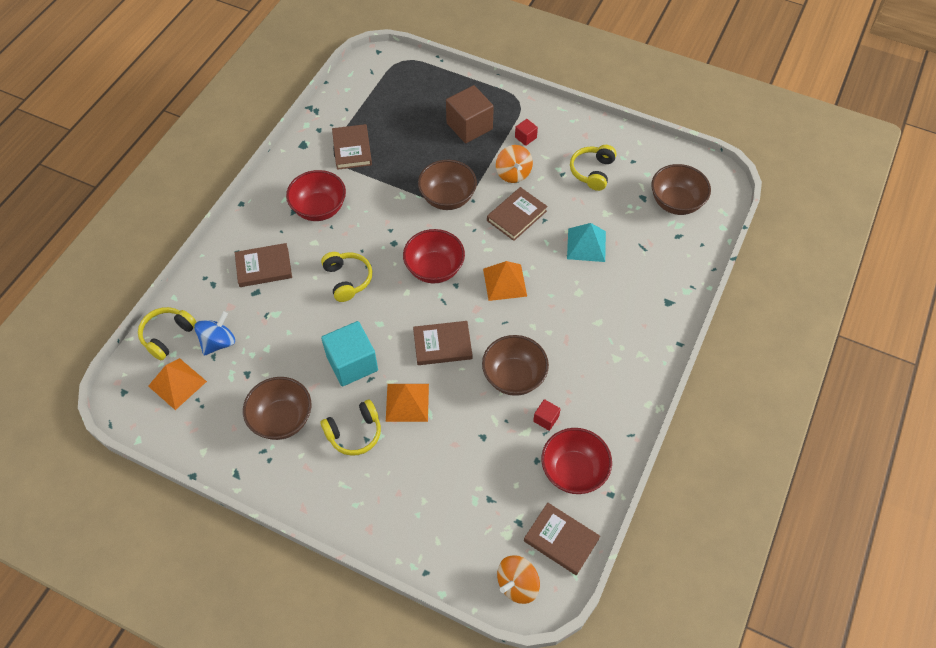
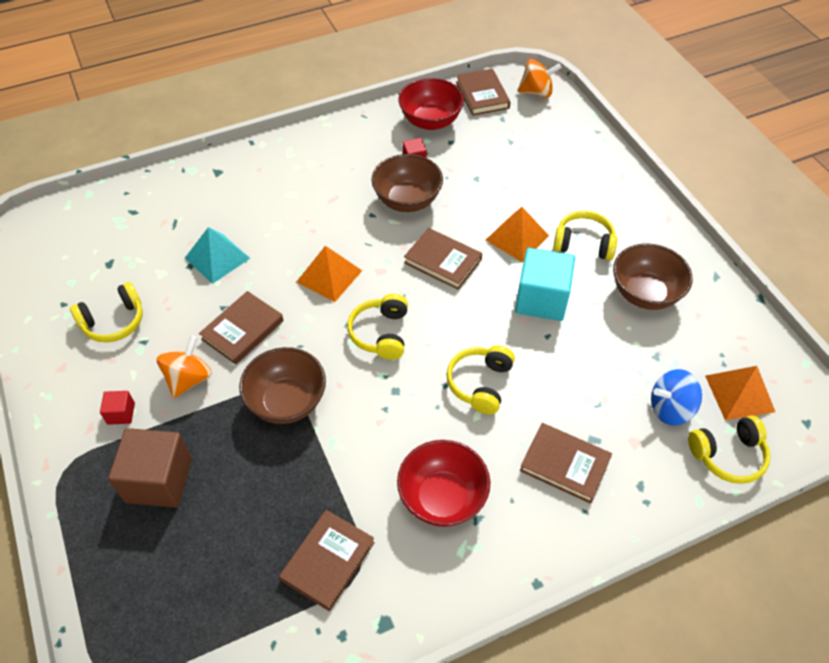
camera: 140 degrees left, 5 degrees down
(434, 269) = (381, 333): red bowl -> yellow headphones
(516, 216) = (243, 330): brown book -> brown book turned 45 degrees counterclockwise
(676, 202) = (90, 239): brown bowl -> none

